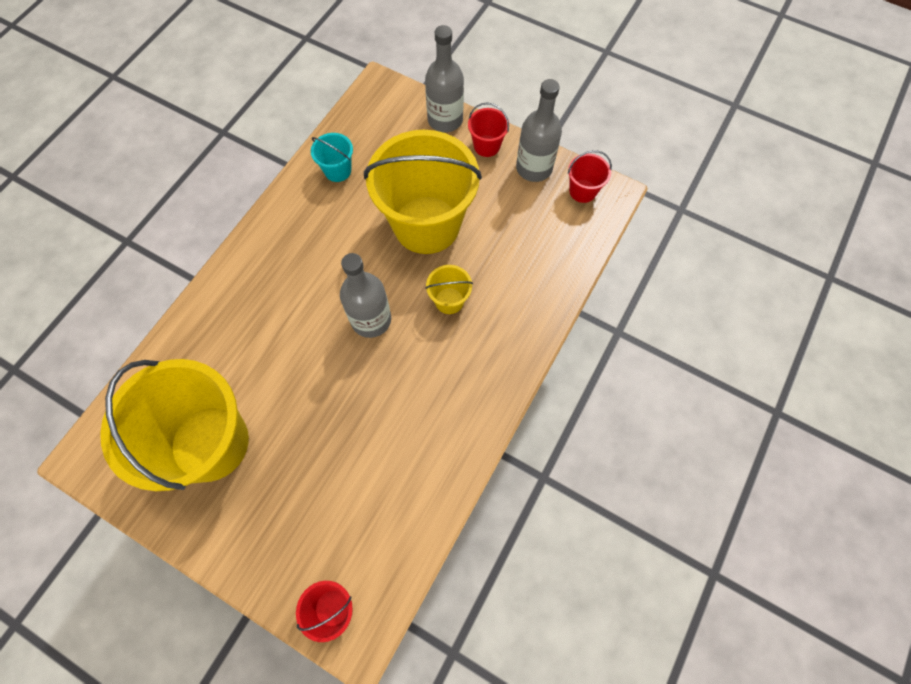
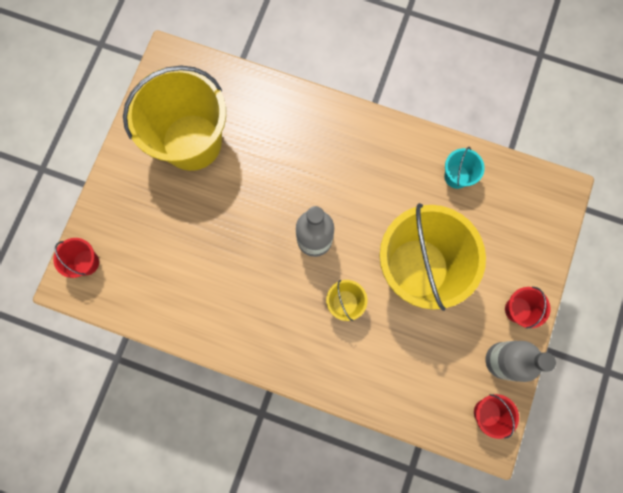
camera: 80 degrees right, 10 degrees up
(445, 120) = (539, 263): grey bottle -> none

